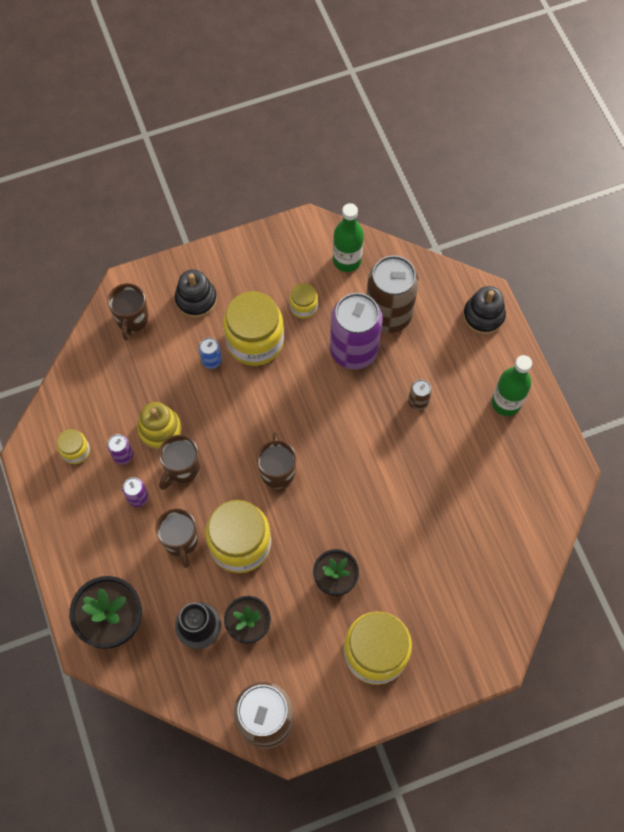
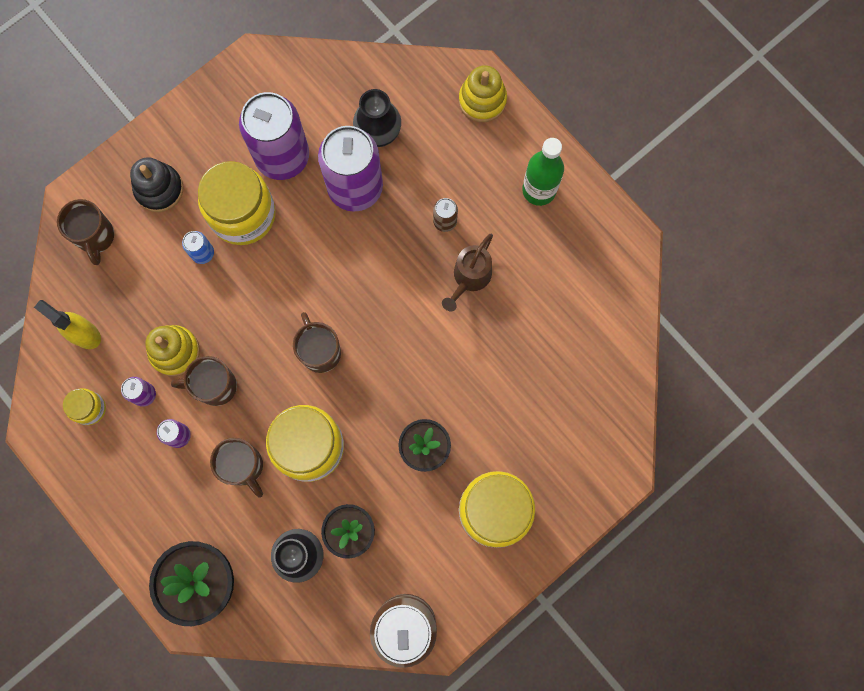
camera: 20 degrees left, 10 degrees up
(94, 391) = (84, 334): none -> yellow spray bottle
(182, 468) = (215, 386): brown mug -> brown mug turned 75 degrees clockwise
(303, 307) = (282, 157): yellow jar -> purple can
(347, 260) = (311, 86): green bottle -> none
(388, 314) = (378, 134): brown can -> black vase
(422, 454) = (469, 278): none -> brown watering can
(483, 316) = (482, 100): black stacking toy -> yellow stacking toy

